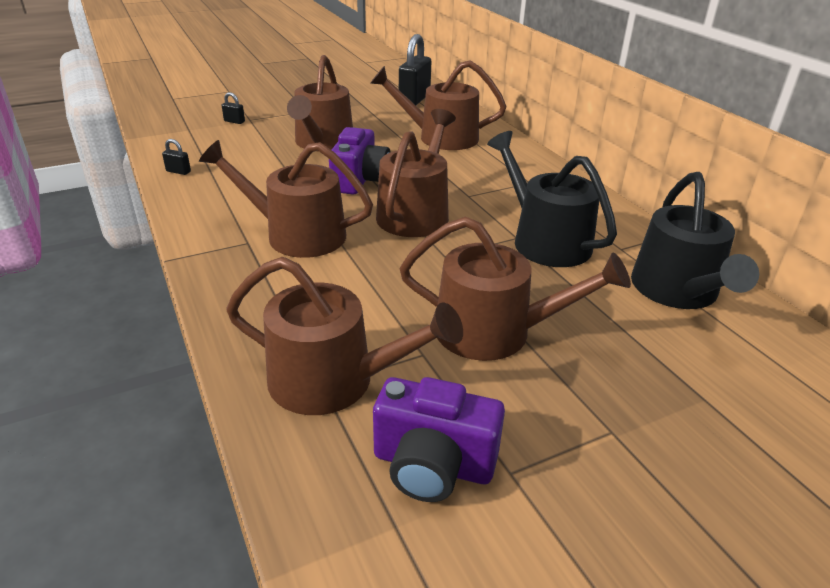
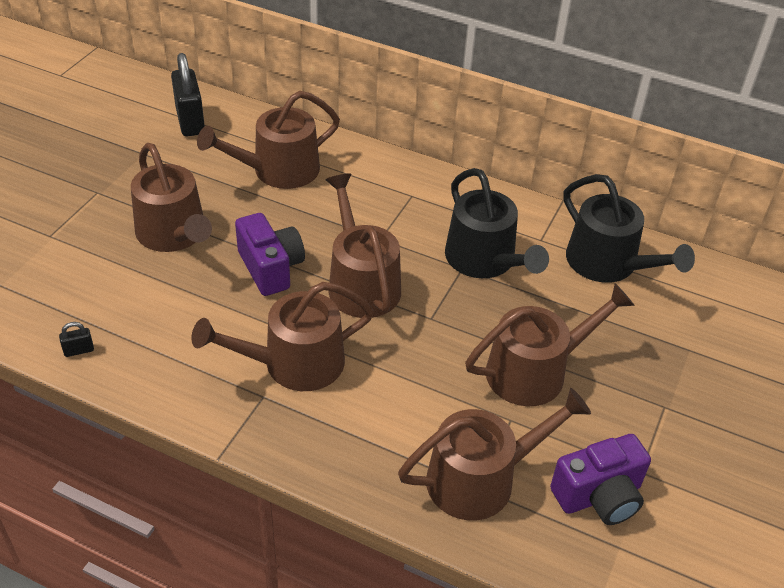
camera: 40 degrees left, 10 degrees up
(234, 121) = (37, 247): black padlock -> none
(545, 240) = (485, 260): black watering can -> black watering can turned 135 degrees counterclockwise

